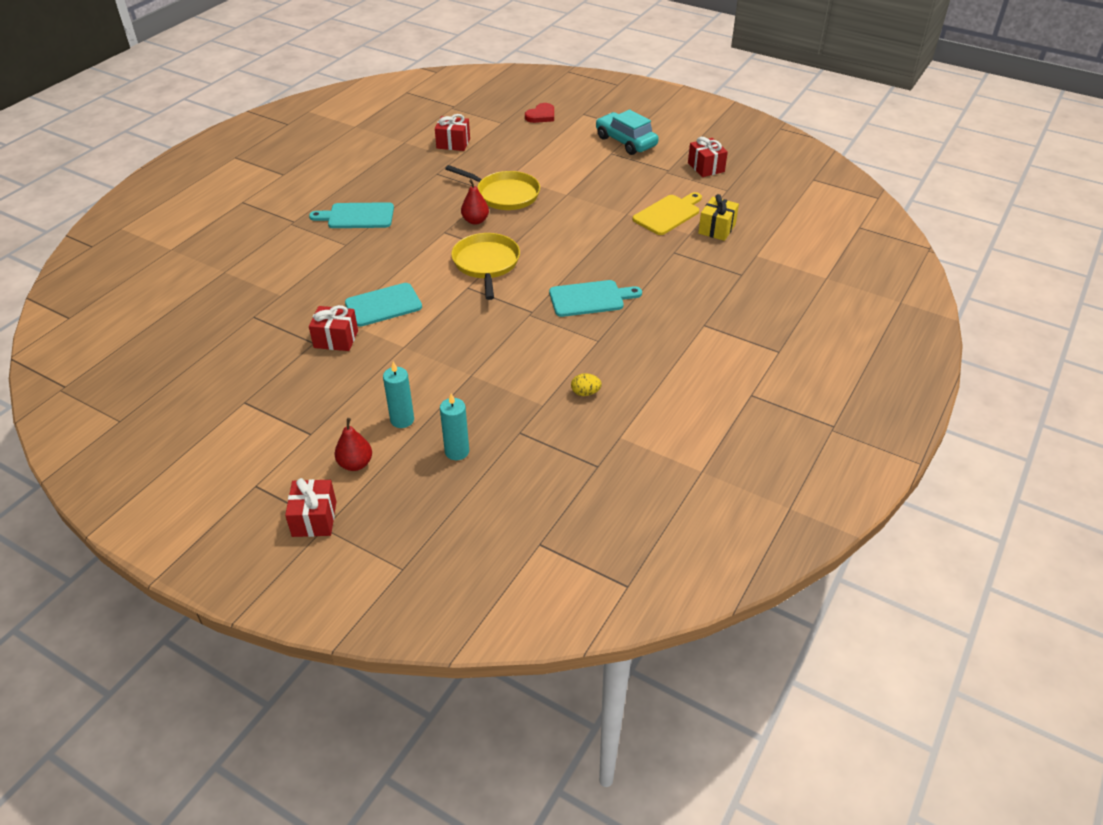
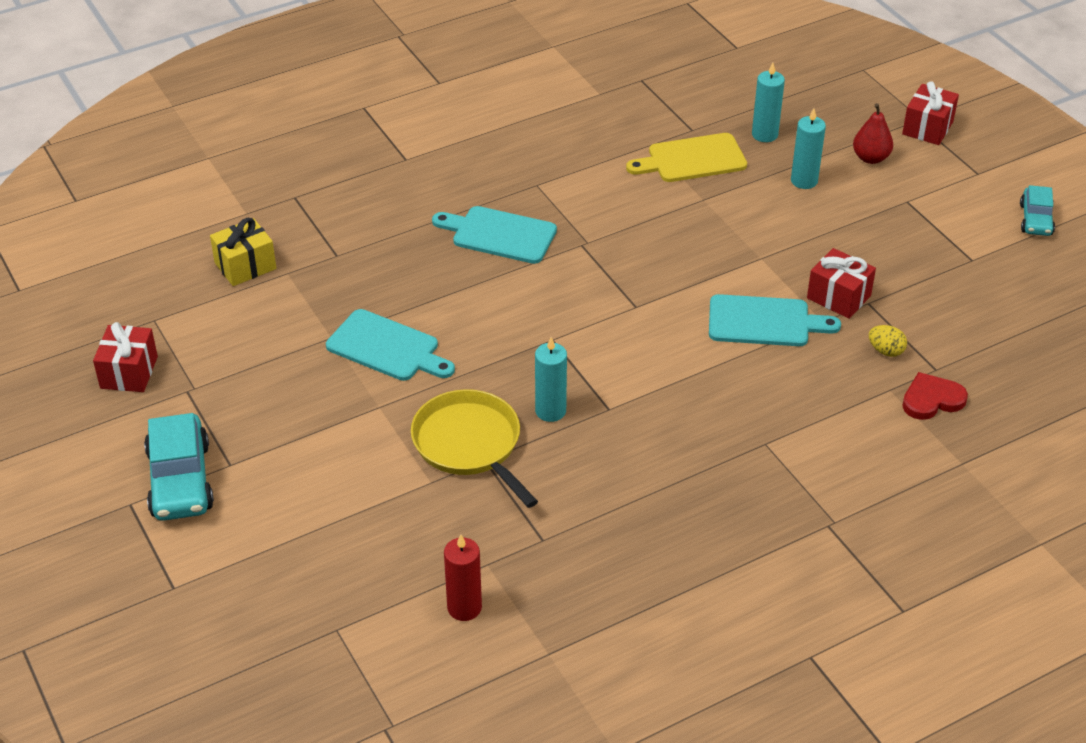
camera: 150 degrees left, 0 degrees up
(196, 457) = (1035, 219): none -> turquoise car
(357, 216) = (722, 494): turquoise cutting board -> turquoise cutting board (387, 348)
(453, 143) = (464, 608): red gift -> red candle
(475, 221) = (550, 411): red pear -> turquoise candle
(486, 264) = (587, 331): yellow pan -> none
(541, 115) = (250, 617): red heart -> red heart (932, 399)
(585, 393) = (598, 140): yellow egg -> yellow egg (885, 351)
(668, 214) = (278, 313): yellow cutting board -> yellow cutting board (692, 159)

